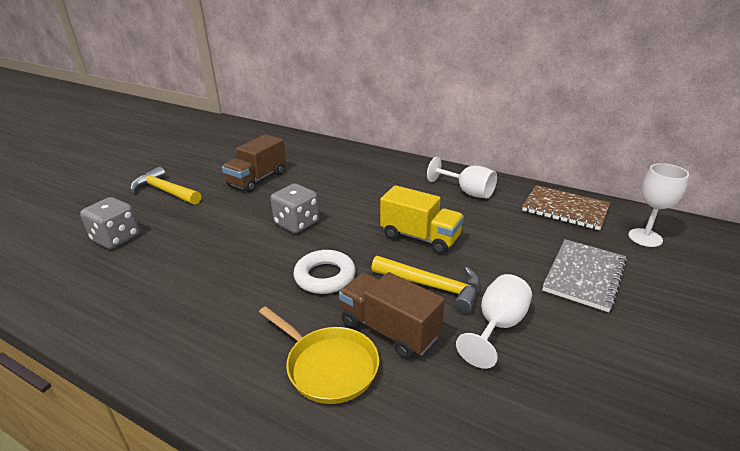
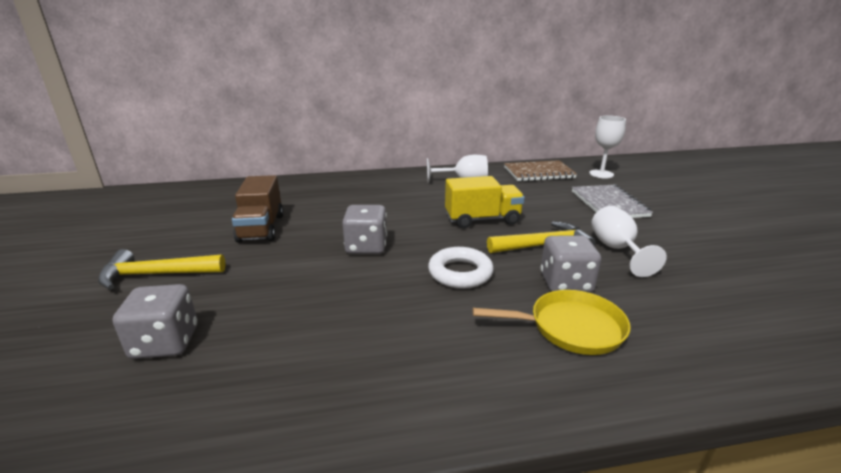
camera: 40 degrees left, 5 degrees down
(389, 330) = (565, 283): brown truck -> grey dice

